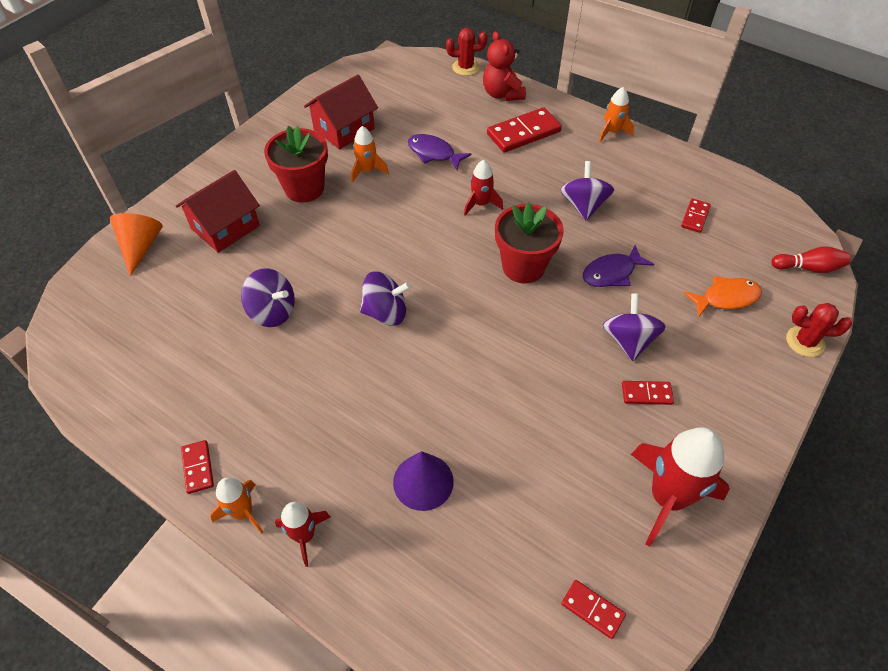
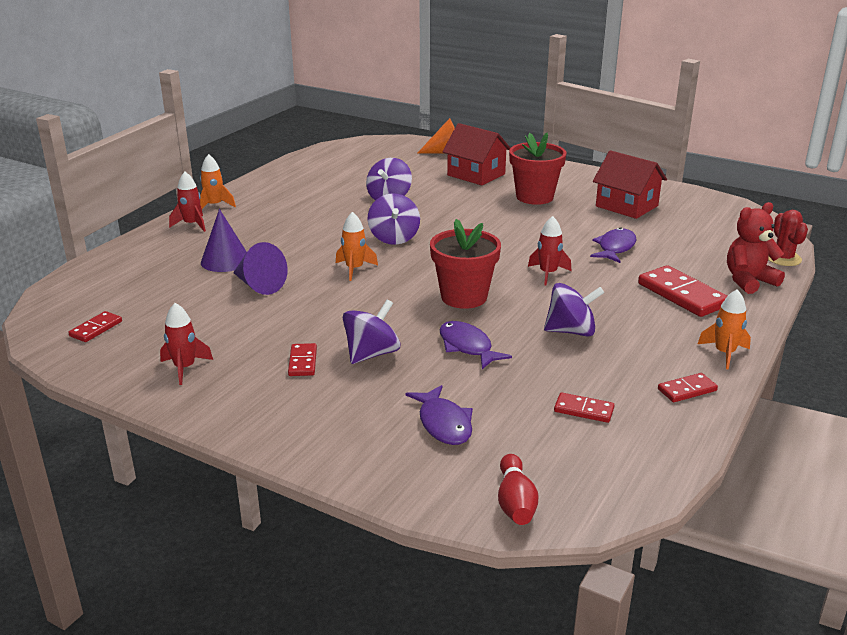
camera: 85 degrees right, 25 degrees down
(198, 467) = (251, 190): red domino -> red domino (687, 390)
(367, 171) = (571, 220): orange rocket -> orange rocket (354, 269)
(490, 440) = (259, 285): none -> purple cone
(628, 340) = (371, 354): purple spinning top -> purple spinning top turned 45 degrees counterclockwise
(667, 497) = (185, 368): red rocket -> red rocket, size x0.54
(726, 298) = (444, 423): orange fish -> purple fish
(805, 341) = (379, 481): red cactus -> none

